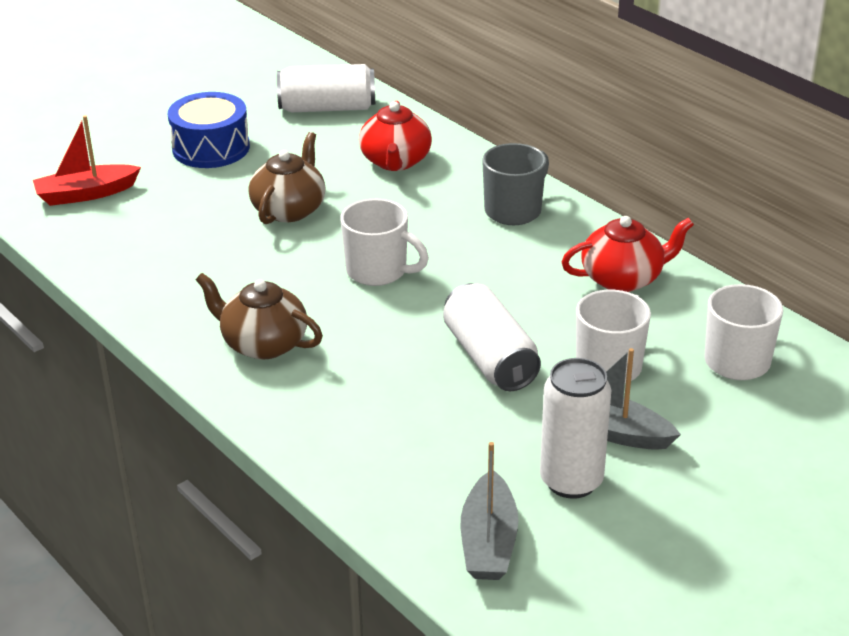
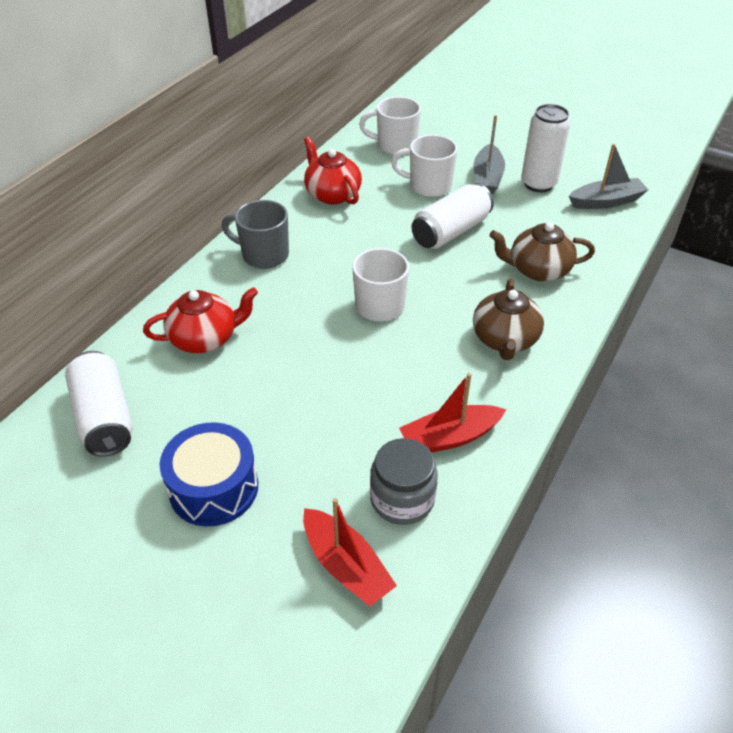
camera: 110 degrees left, 10 degrees up
(120, 231) = (402, 499): none -> grey jar
(162, 272) = (449, 437): none -> red boat
(289, 209) = (312, 384): brown teapot -> brown teapot (538, 270)

